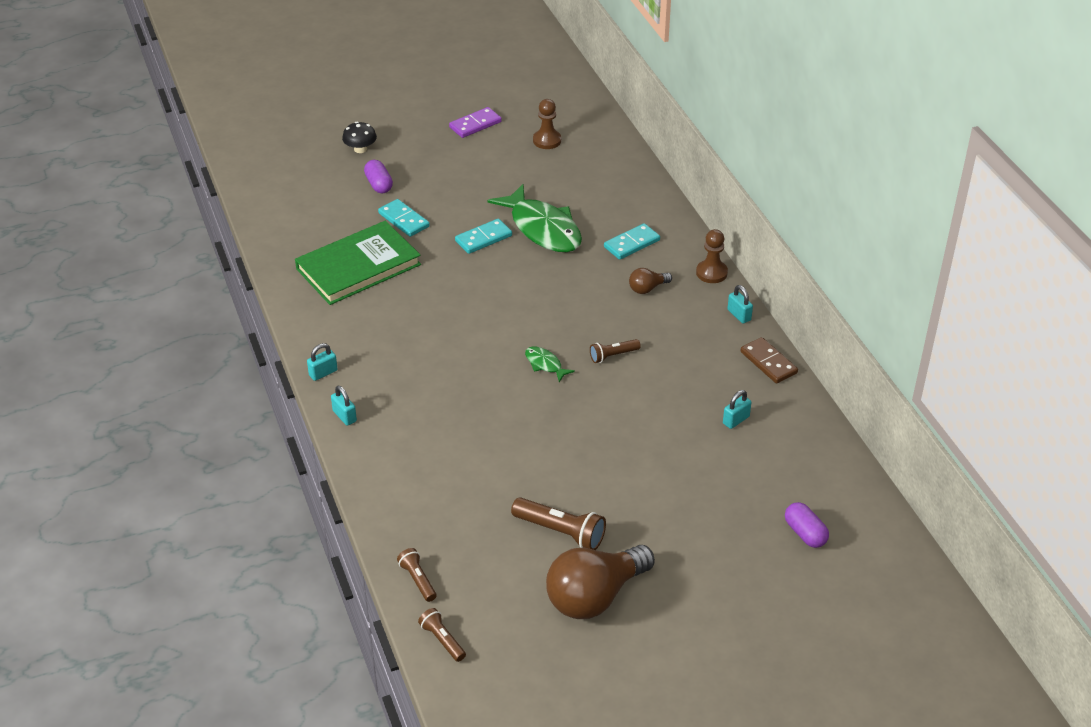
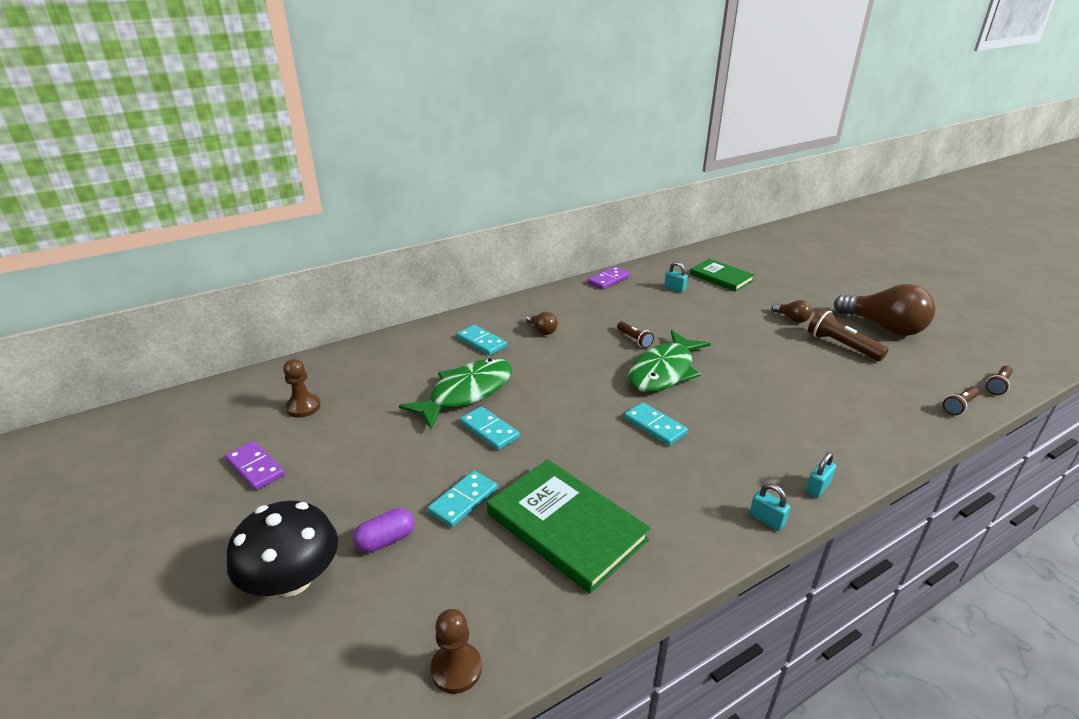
camera: 100 degrees left, 10 degrees down
(360, 149) = (292, 580): black mushroom -> black mushroom, size x1.92
(458, 337) = (655, 426): none -> turquoise domino
(545, 364) = (664, 371): green fish -> green fish, size x2.27
(561, 532) = (841, 345): brown flashlight -> brown flashlight turned 60 degrees counterclockwise
(634, 510) = (792, 319): none -> brown light bulb
(711, 273) = (513, 305): brown pawn -> brown pawn (456, 669)
(739, 315) = (561, 292): turquoise padlock -> none
(764, 476) = (721, 277): none -> green book
(768, 362) = (608, 280): brown domino -> purple domino
(805, 533) = (758, 264): purple capsule -> none

